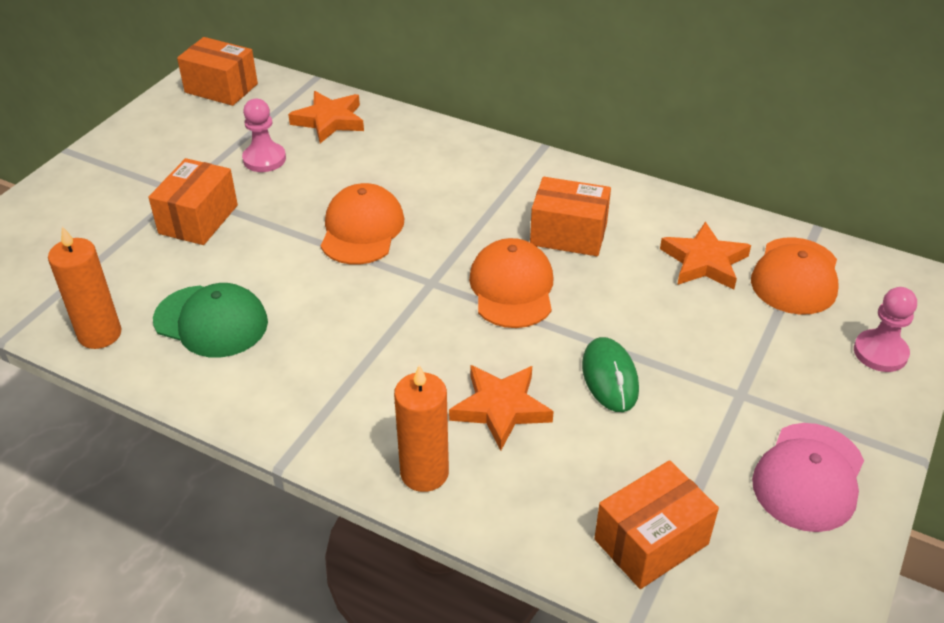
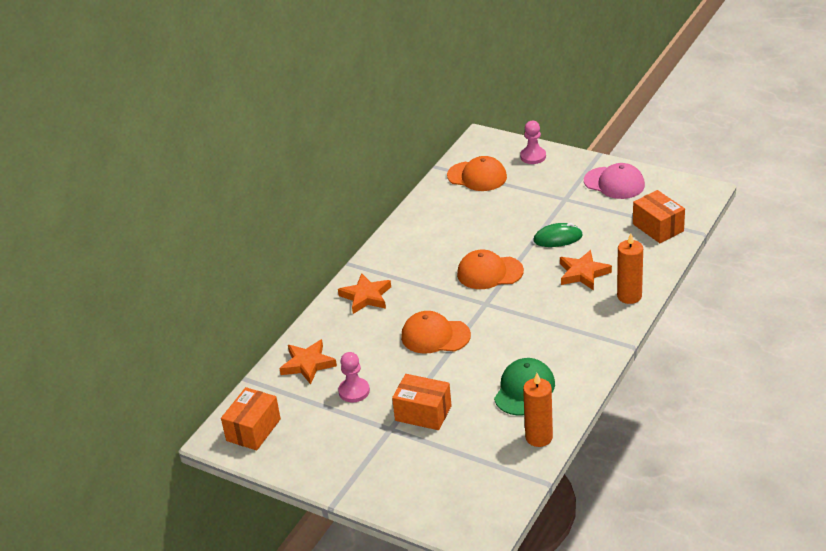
camera: 85 degrees left, 5 degrees down
(568, 234) = (441, 252): orange box -> none
(704, 262) = (465, 205): orange star -> orange star (366, 297)

